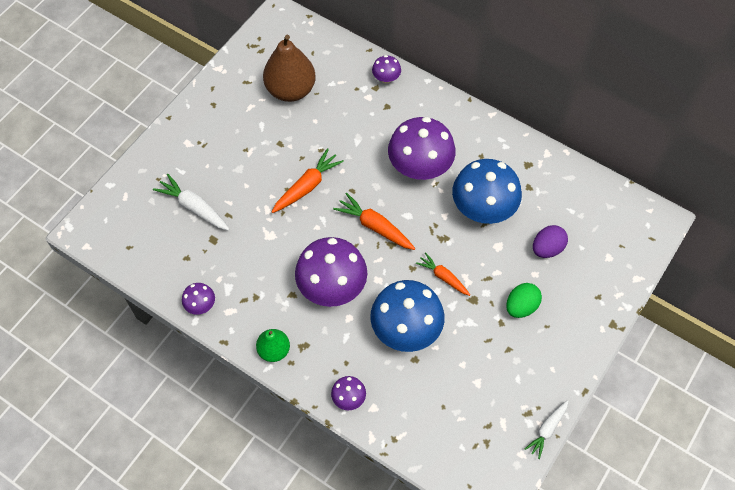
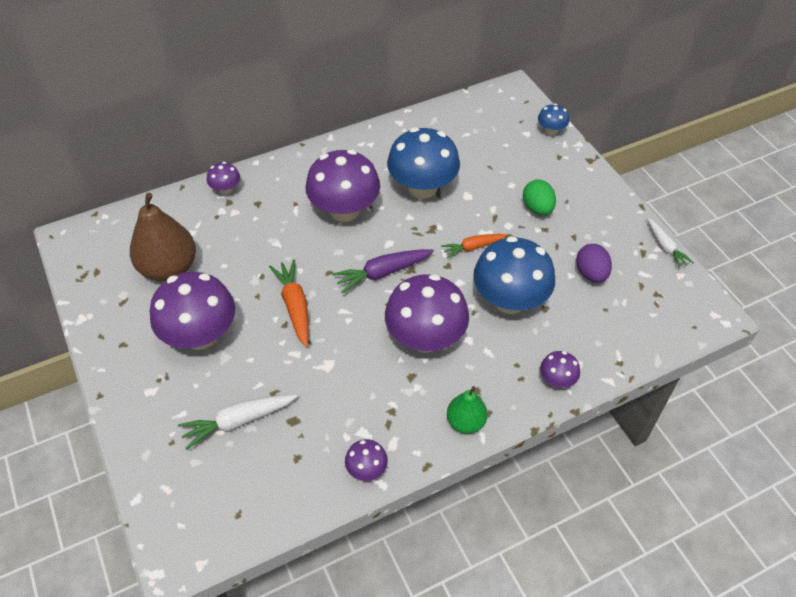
camera: 60 degrees left, 10 degrees down
(247, 144) = (200, 335): none -> purple mushroom
(375, 226) = (382, 273): orange carrot -> purple carrot
(547, 248) = (492, 165): purple egg -> purple egg (591, 274)
(627, 276) = (551, 130): none -> blue mushroom

